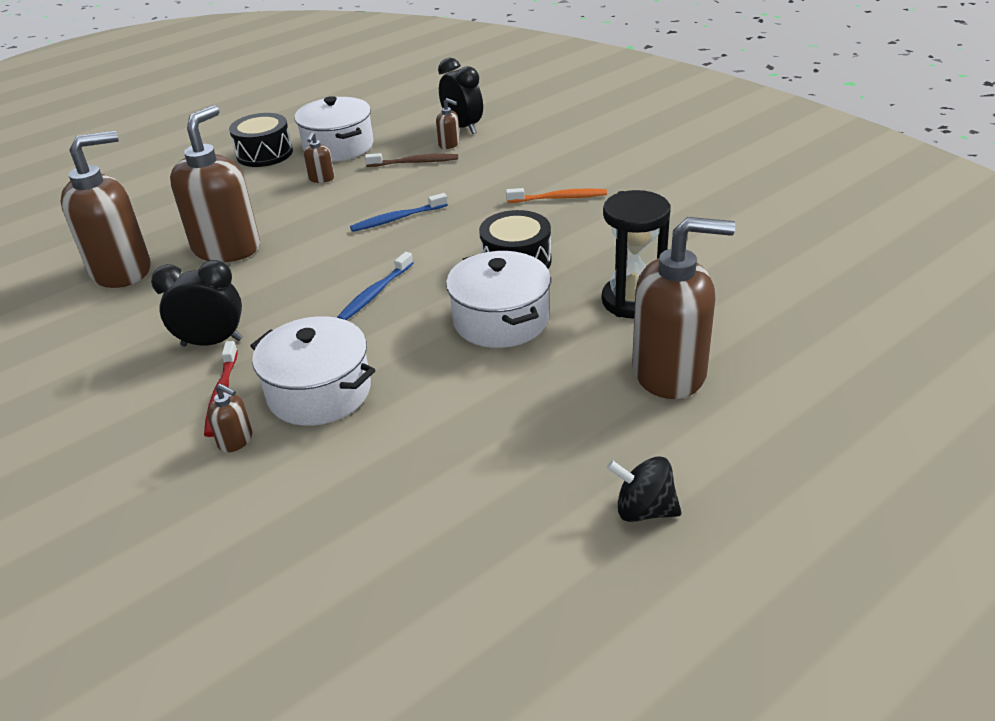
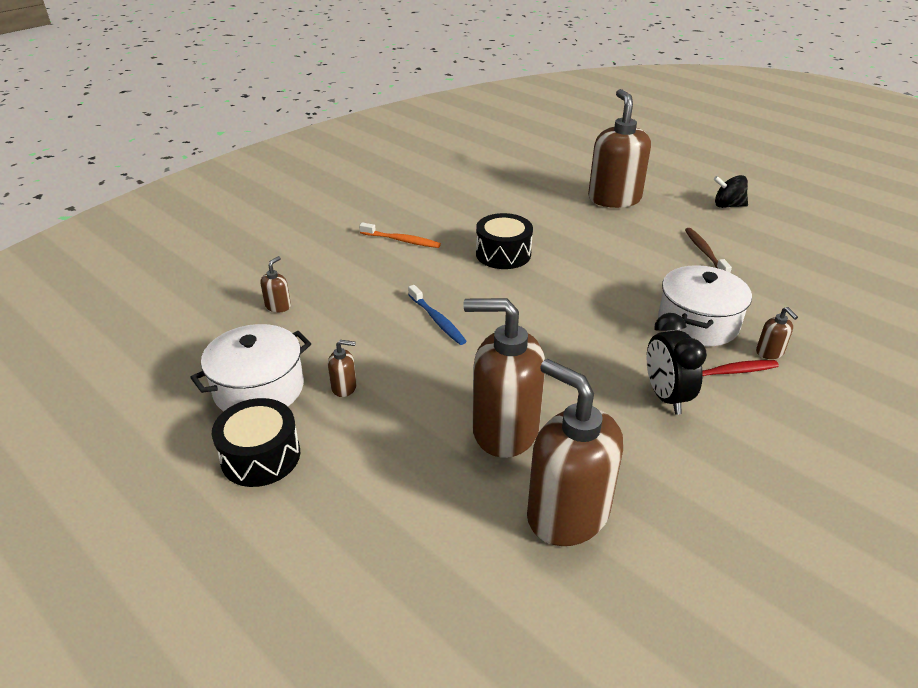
camera: 100 degrees left, 0 degrees up
(236, 440) = (770, 352): brown soap dispenser -> brown soap dispenser turned 135 degrees clockwise
(375, 293) = (564, 315): blue toothbrush -> none
(415, 162) = (317, 324): brown toothbrush -> brown toothbrush (704, 252)
(463, 127) = (238, 301): black clock -> none
(501, 320) = (582, 255): white pot -> none
(559, 198) = (401, 240): orange toothbrush -> orange toothbrush turned 120 degrees clockwise
(632, 301) = (544, 210): black hourglass -> none
(644, 510) = (727, 205): black spinning top -> black spinning top turned 90 degrees clockwise

